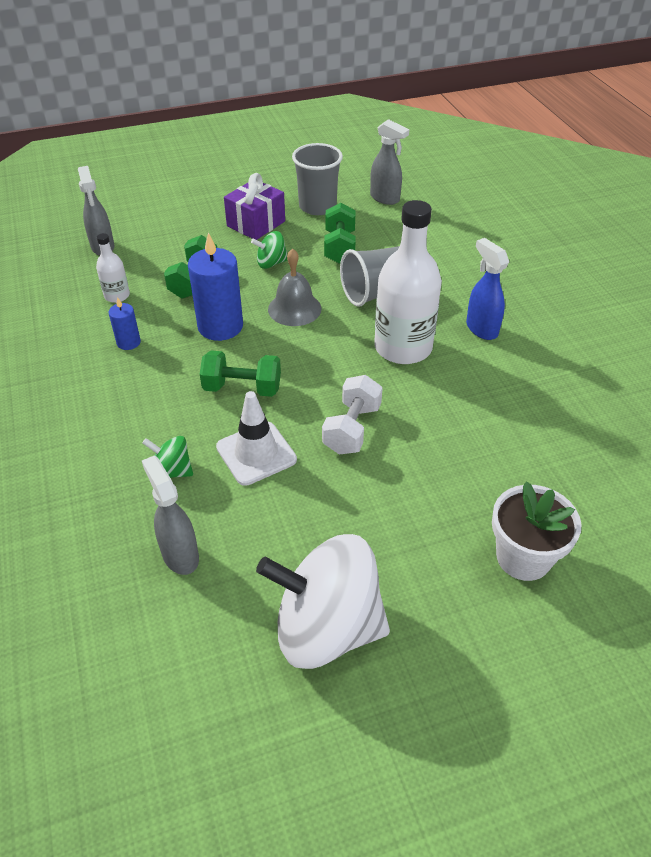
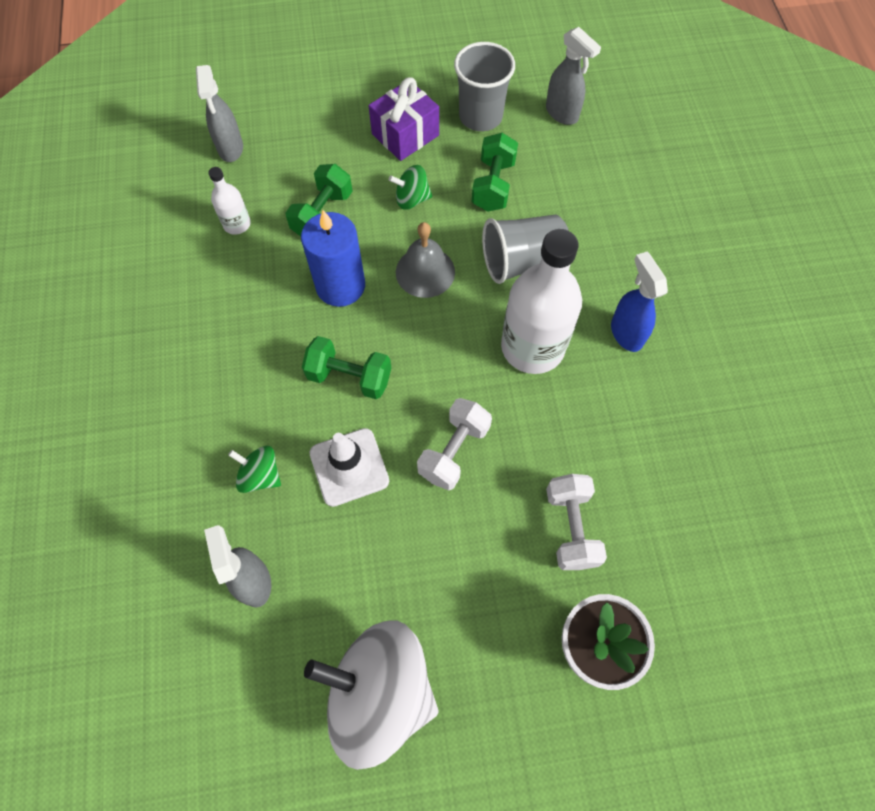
camera: 10 degrees right, 20 degrees up
(128, 342) = (240, 294): blue candle -> none
(475, 470) = (571, 527): none -> white dumbbell

